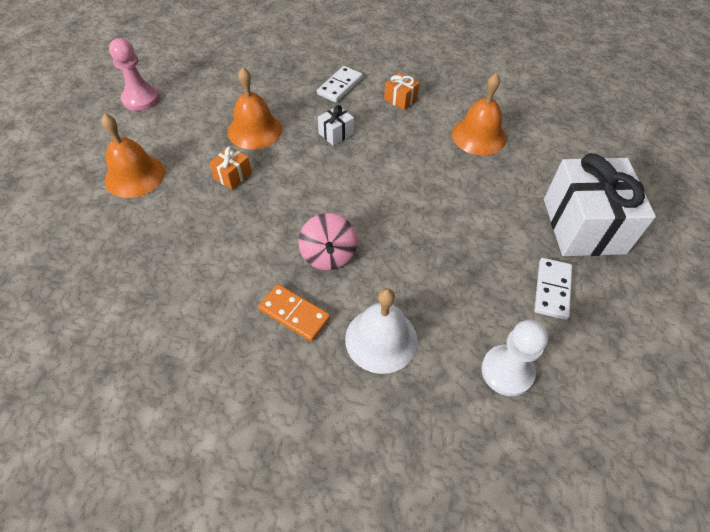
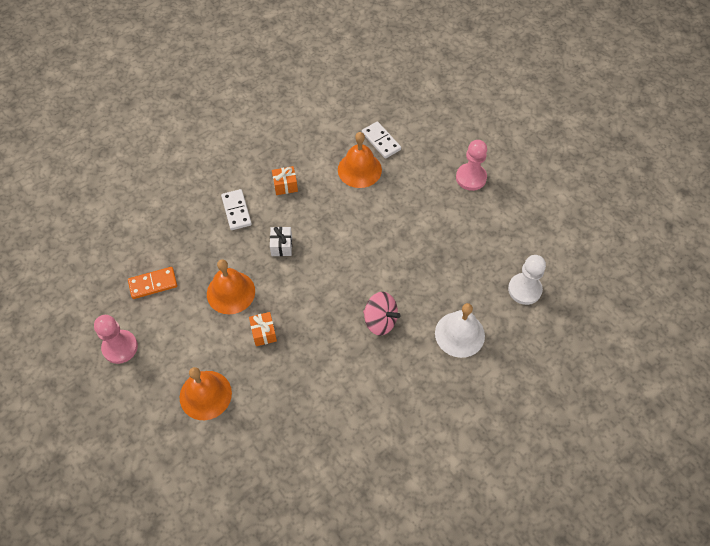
camera: 50 degrees left, 5 degrees up
(294, 313) = (407, 367): orange domino -> orange domino (153, 284)
(552, 289) = (496, 228): white domino -> white domino (381, 141)
(583, 226) = (471, 178): white gift -> pink pawn

